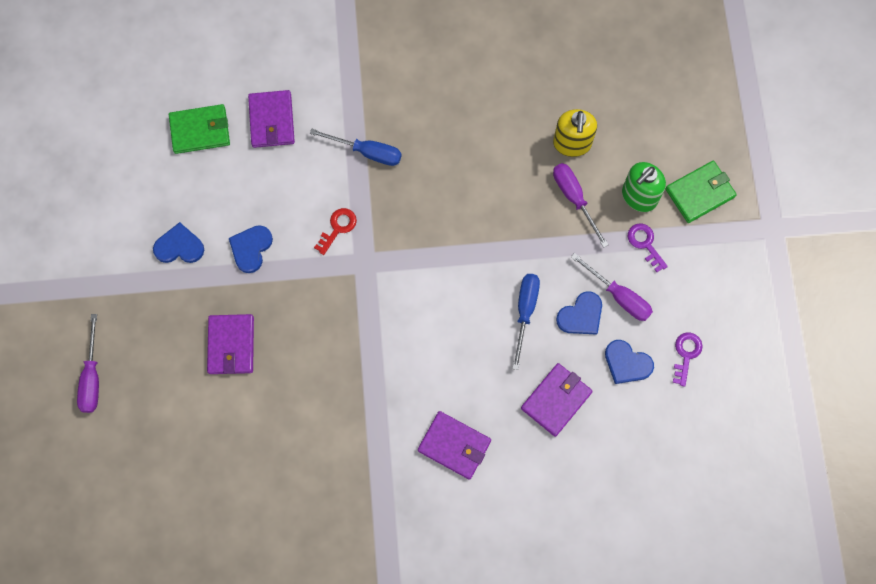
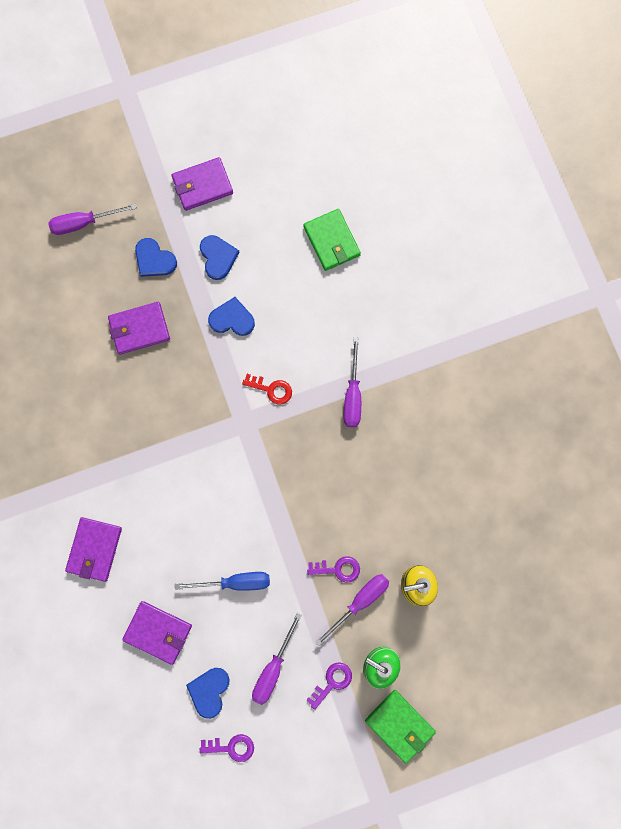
camera: 75 degrees right, 5 degrees up
(271, 120) = (359, 300): purple wallet -> purple wallet (202, 185)
(367, 152) = (352, 395): blue screwdriver -> purple screwdriver
(537, 210) = (338, 569): none -> purple key
(581, 315) = (245, 636): blue heart -> blue heart (154, 259)

